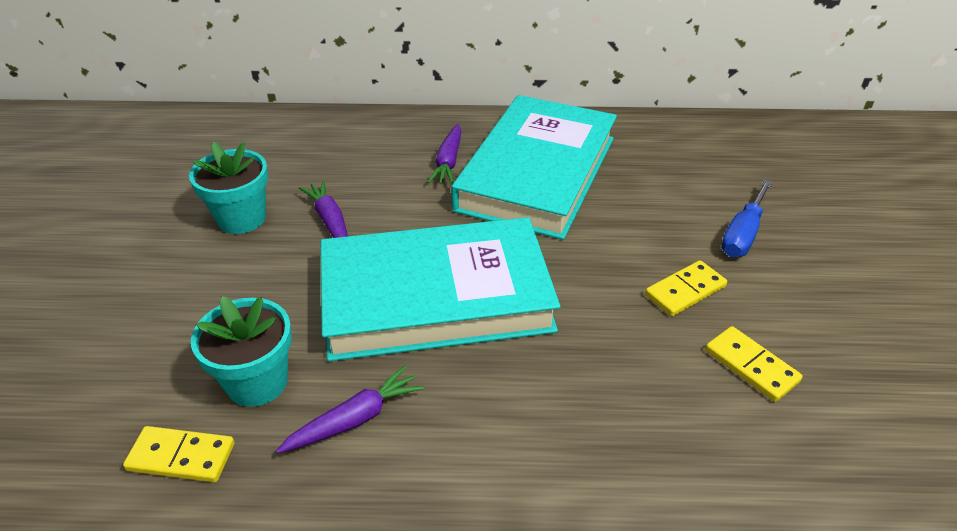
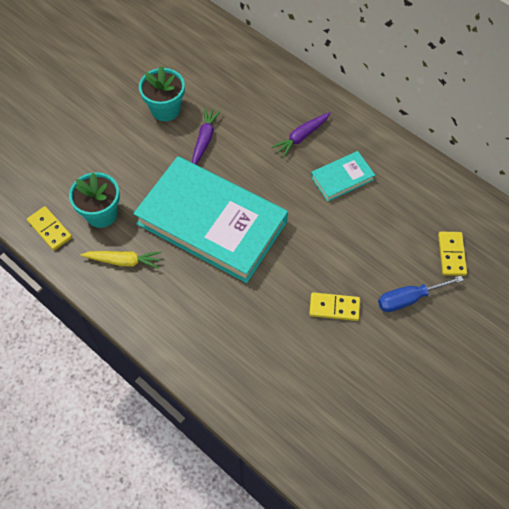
camera: 40 degrees right, 20 degrees up
(355, 419) = (124, 261): purple carrot -> yellow carrot
(537, 173) = (342, 178): turquoise book -> turquoise book, size x0.43
(751, 366) = (316, 368): yellow domino -> yellow domino (451, 254)

